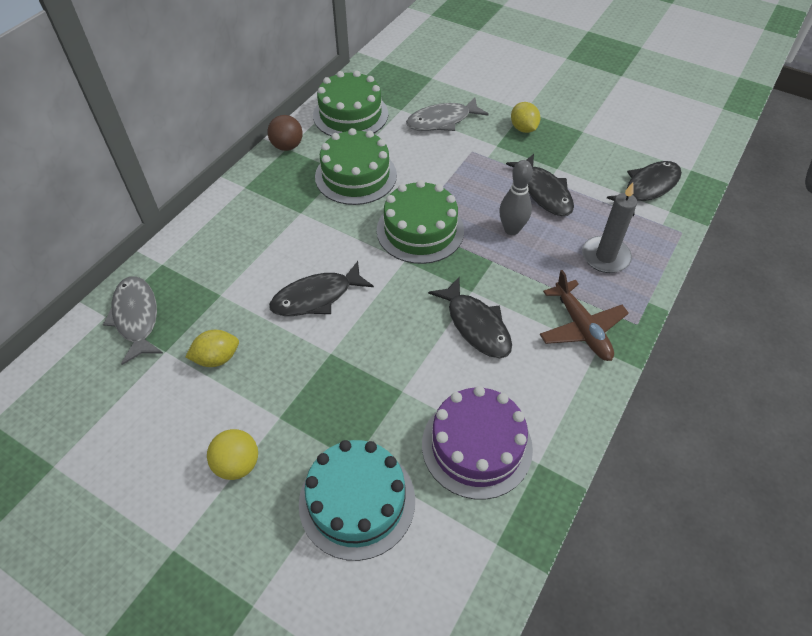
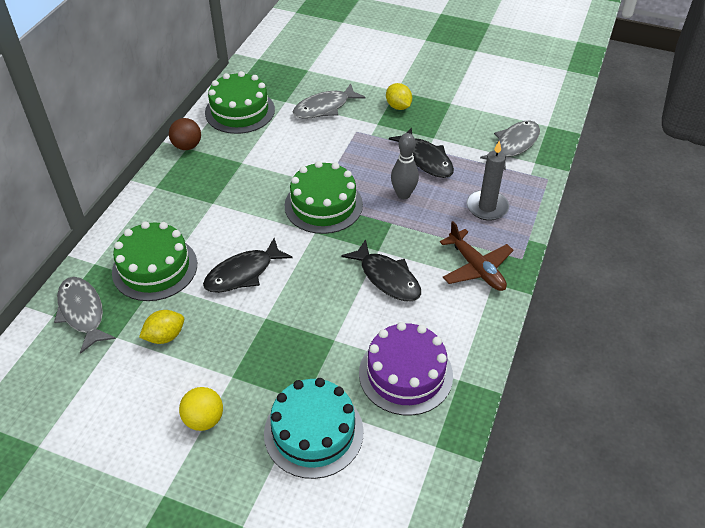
camera: 10 degrees left, 5 degrees down
(356, 176) = (256, 165): green cake -> green cake (155, 268)
(648, 187) = (514, 145): black fish -> grey fish

